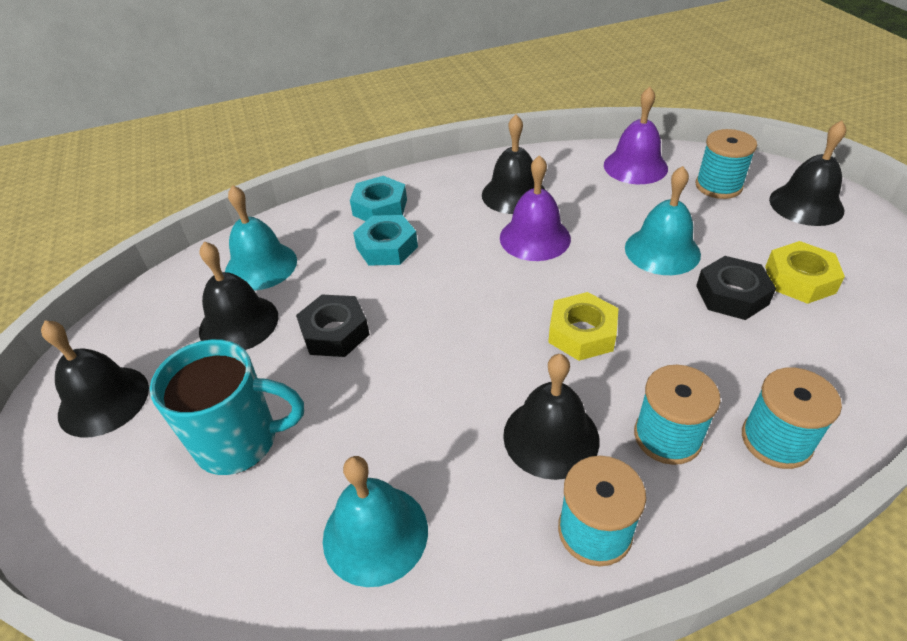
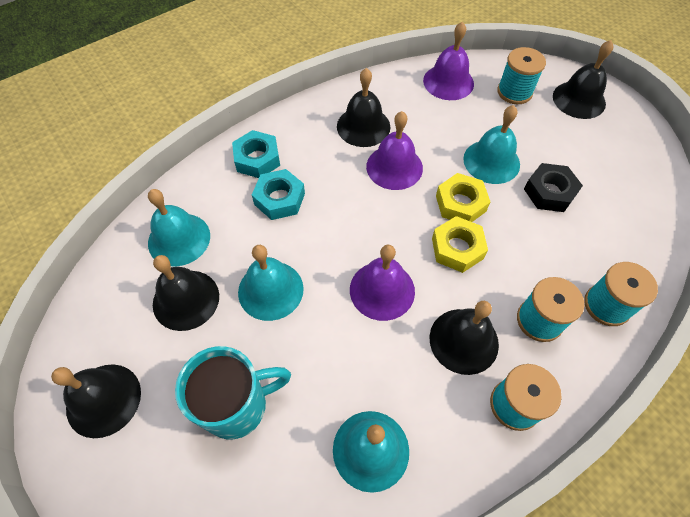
camera: 20 degrees left, 15 degrees up
(335, 332) = (270, 290): black nut -> turquoise bell
(466, 359) = (382, 290): none -> purple bell
(799, 279) = (590, 169): yellow nut -> yellow nut (460, 203)

